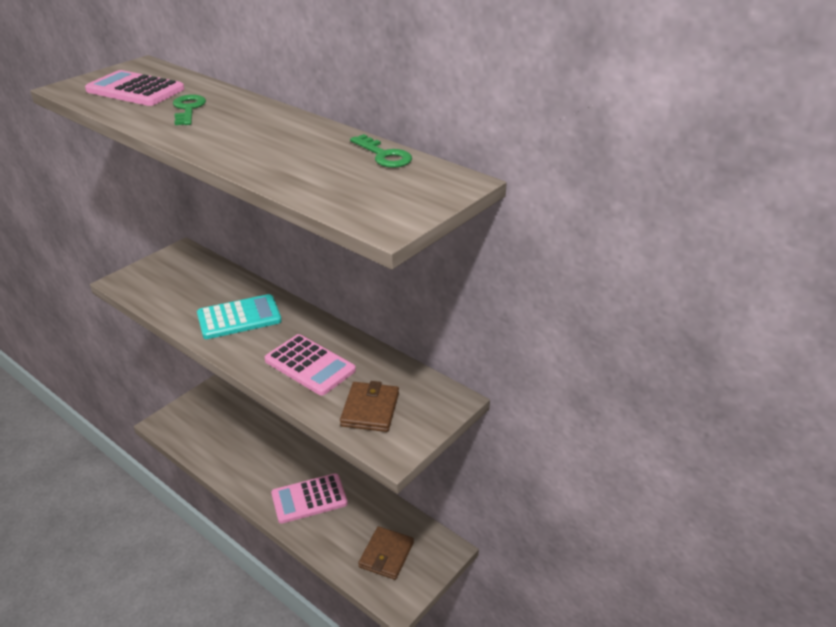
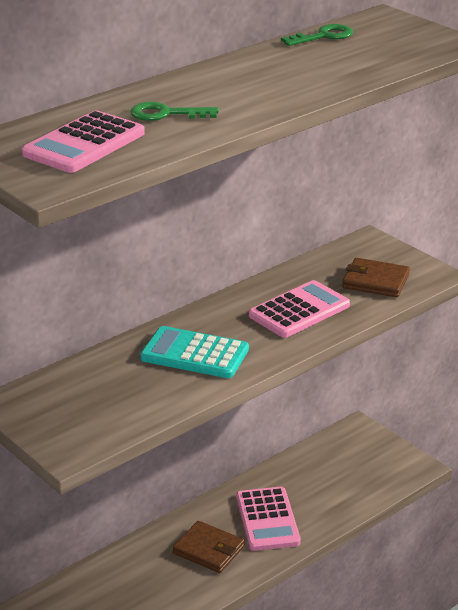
camera: 80 degrees left, 5 degrees down
(239, 318) = (194, 354): turquoise calculator -> turquoise calculator turned 60 degrees counterclockwise
(386, 555) = (358, 468): brown wallet -> brown wallet (208, 550)

